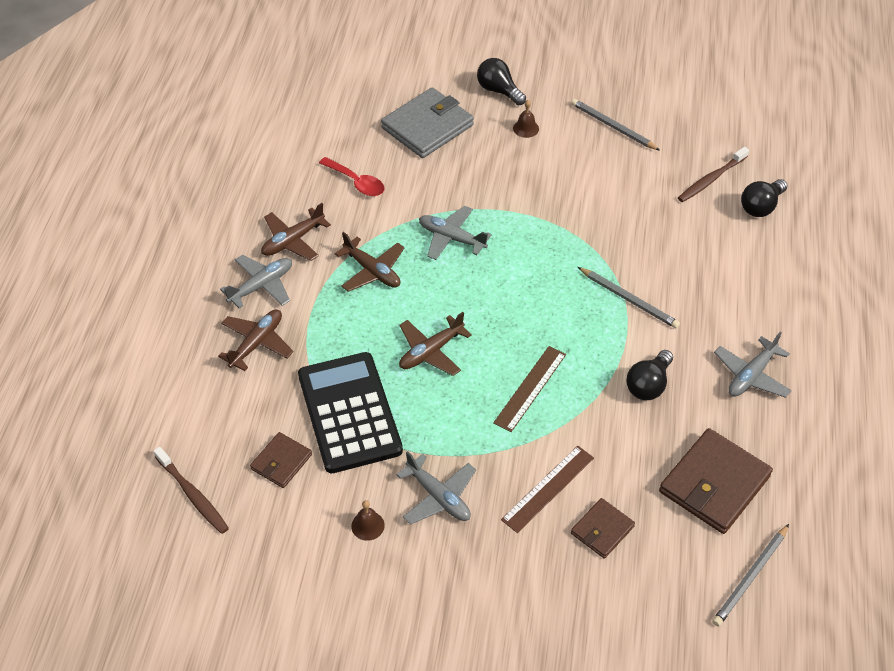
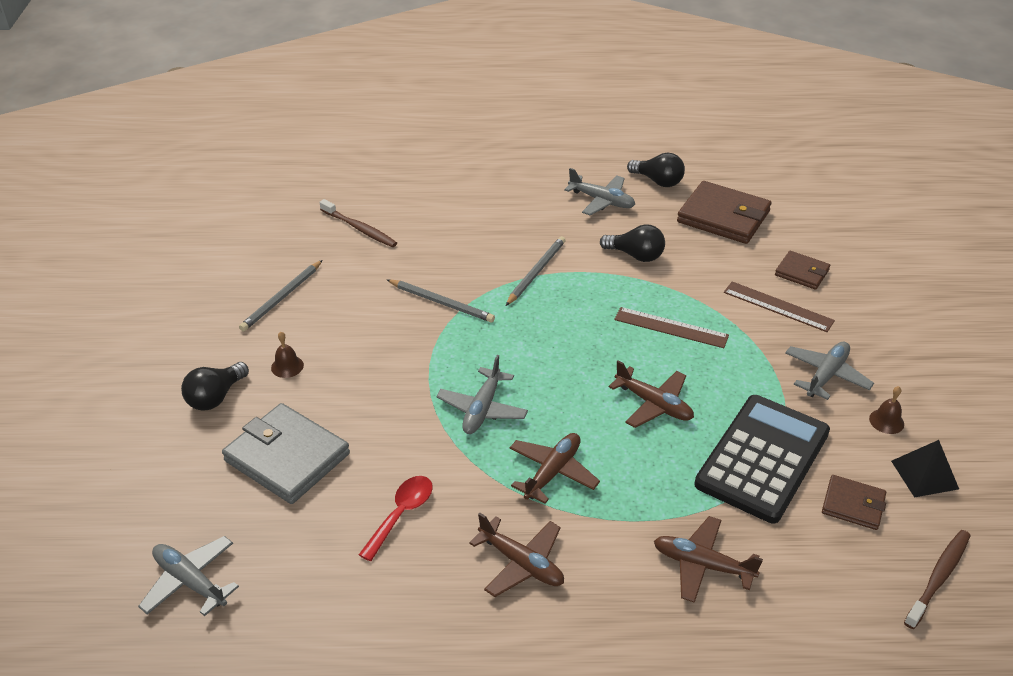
camera: 100 degrees left, 10 degrees down
(261, 286) = (609, 581): grey plane -> grey plane (190, 581)
(297, 530) = (924, 475): none -> black pyramid
(349, 413) = (762, 458): black calculator -> black calculator turned 150 degrees clockwise
(750, 577) = (799, 198): grey pencil -> grey pencil (441, 302)
(761, 206) = (393, 199): black light bulb -> black light bulb (658, 181)

